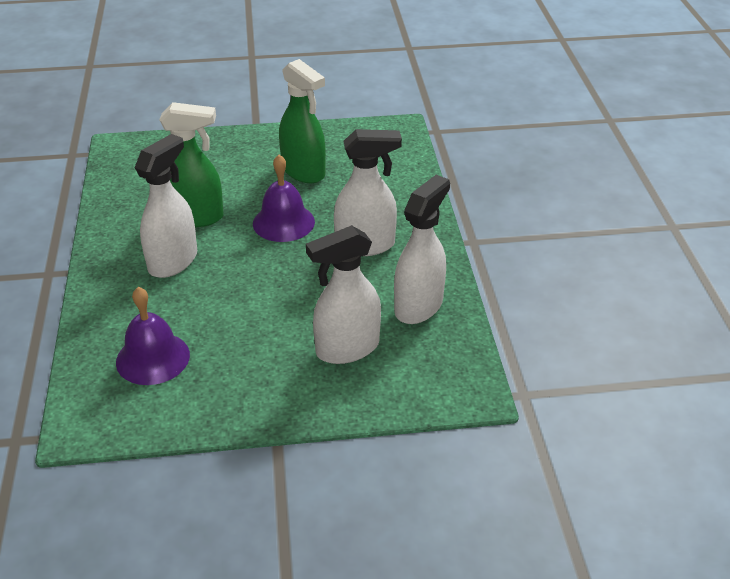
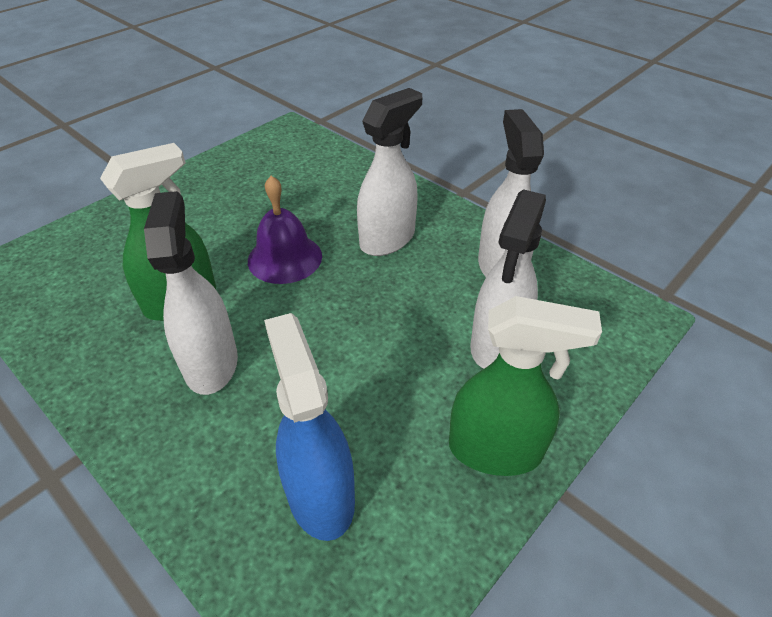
camera: 40 degrees left, 5 degrees up
(153, 358) = (320, 494): purple bell -> blue spray bottle
(303, 171) = (246, 202): green spray bottle -> green spray bottle (495, 450)

